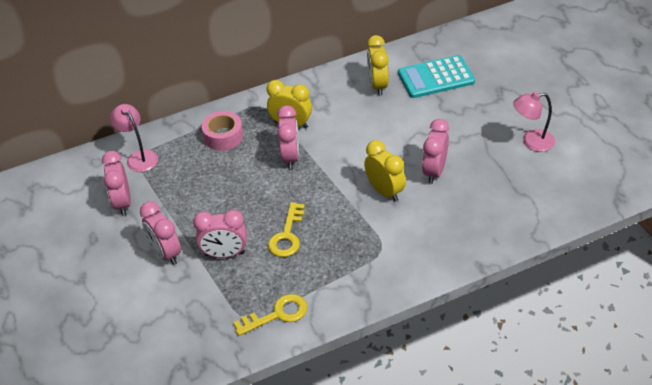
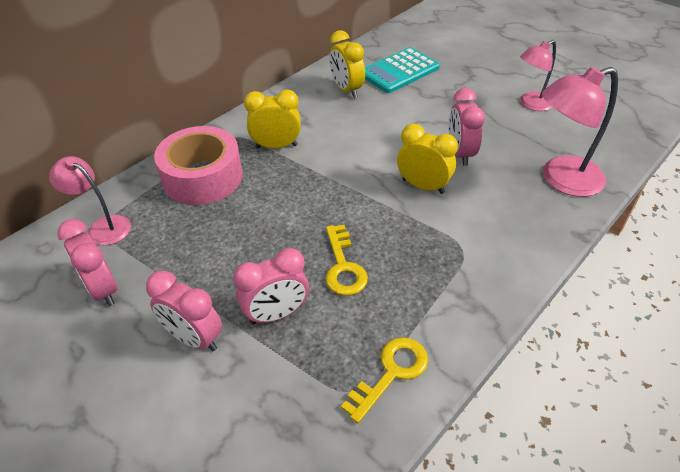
camera: 25 degrees left, 0 degrees up
(223, 136) = (203, 177): pink tape -> pink tape, size x1.62
(290, 157) = (295, 179): pink clock -> none
(502, 217) = (561, 180): none -> pink lamp

